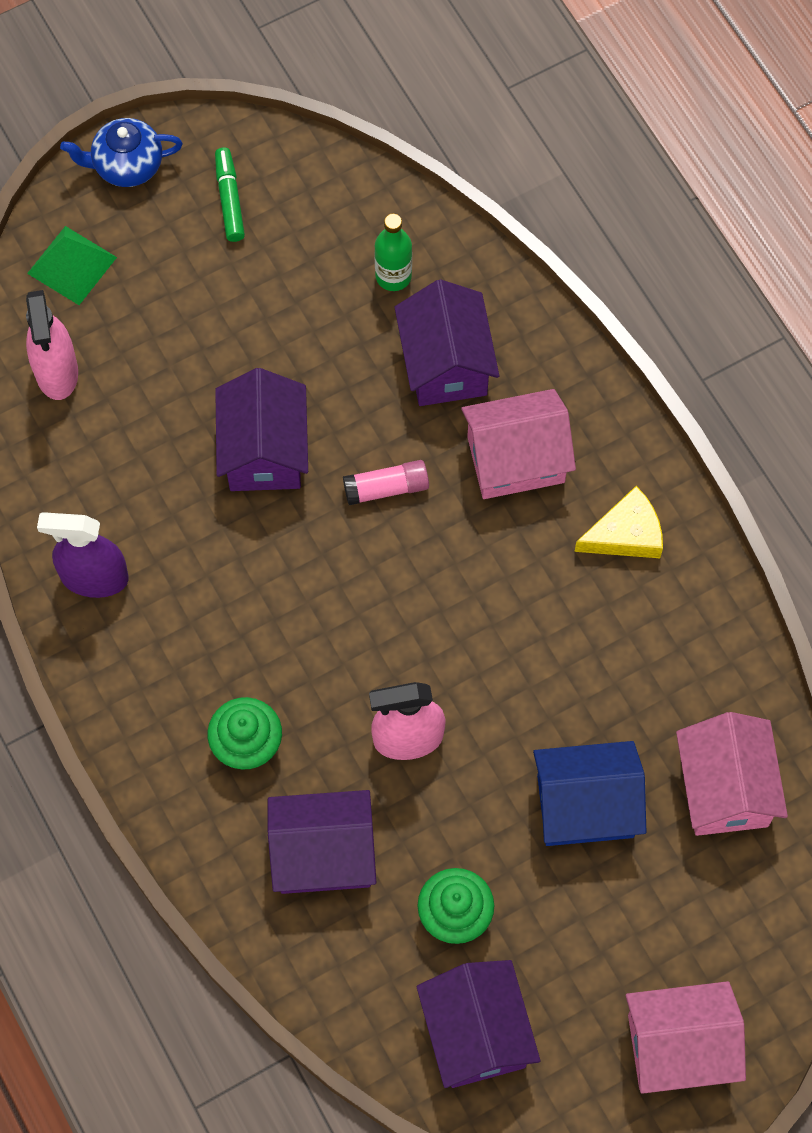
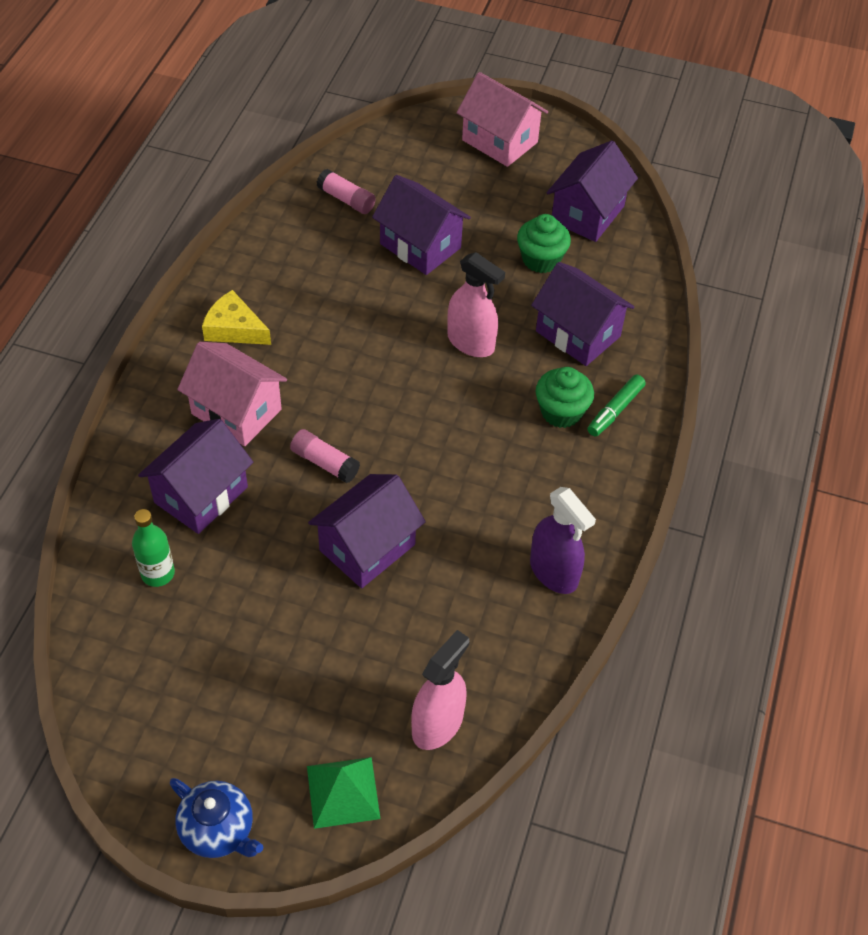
camera: 135 degrees left, 15 degrees down
(229, 199) = (185, 729): green marker -> green marker (615, 410)
(585, 806) = (420, 246): blue house -> purple house
(724, 789) = (346, 199): pink house -> pink glue stick

